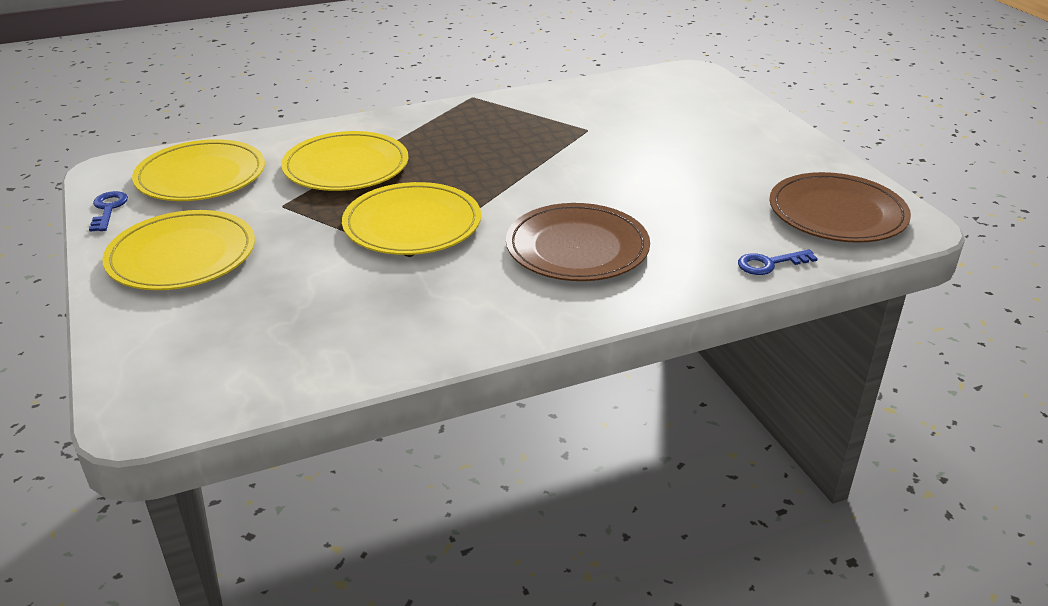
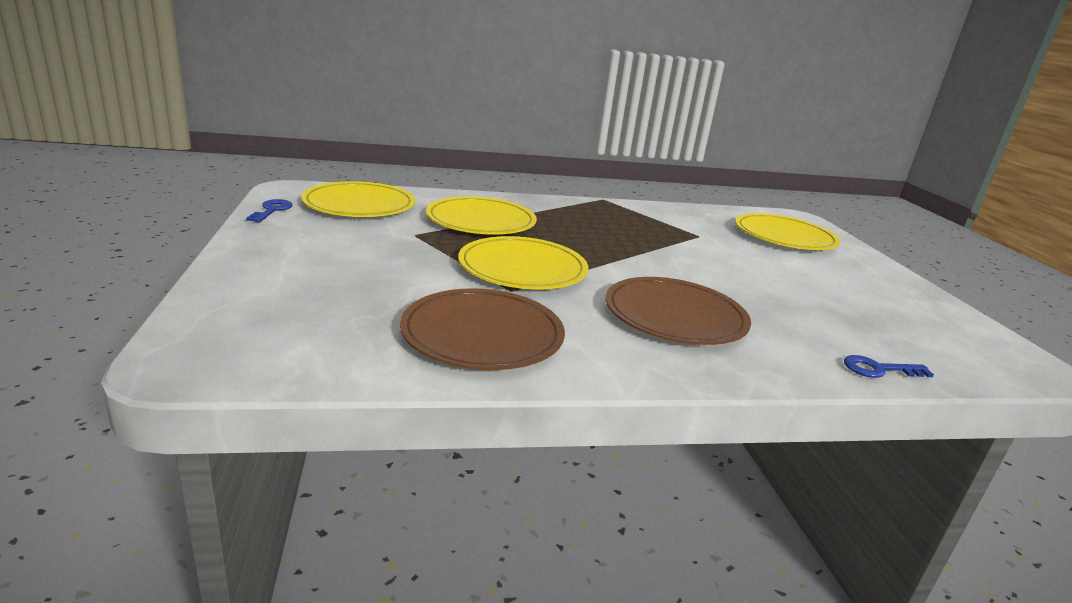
camera: 10 degrees right, 10 degrees down
(182, 256) = (310, 250): yellow plate -> yellow plate (784, 236)
(837, 213) = (948, 341): brown plate -> brown plate (482, 334)

